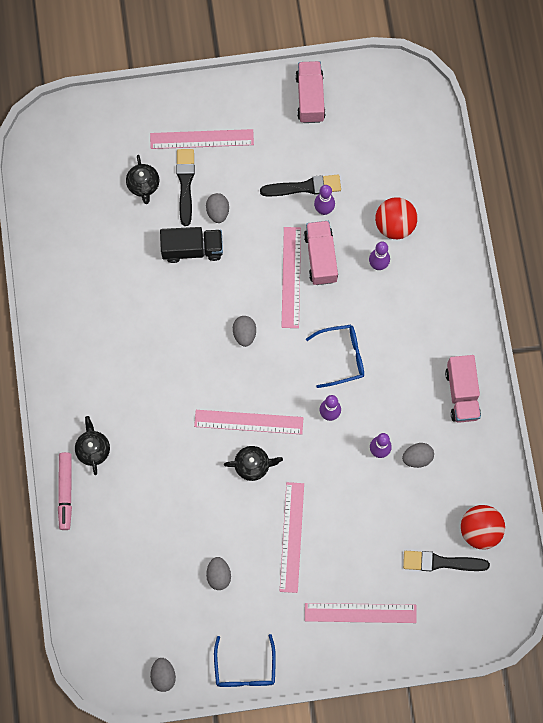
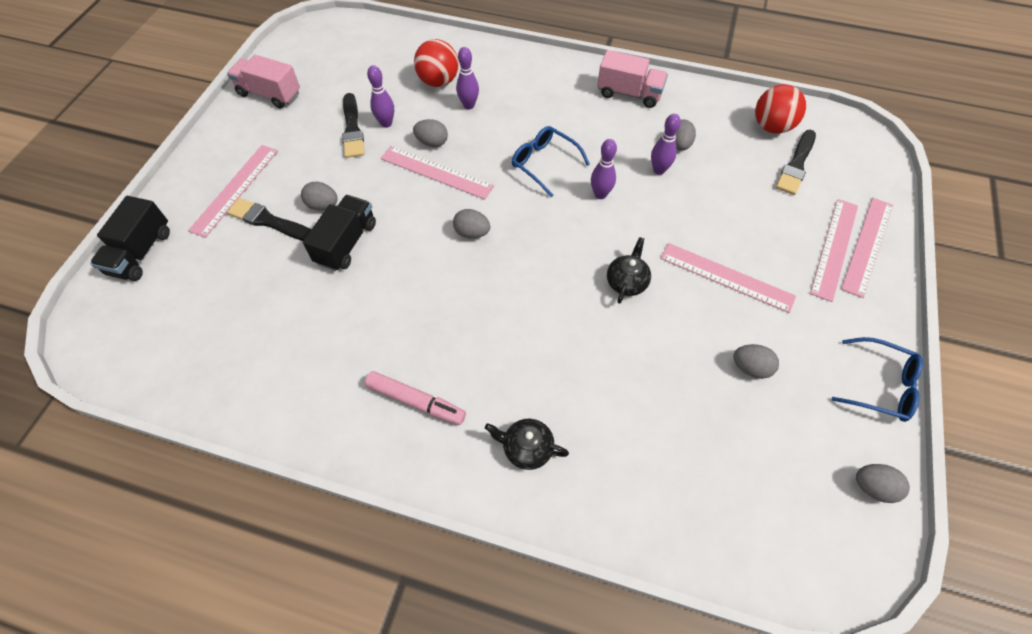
camera: 65 degrees left, 15 degrees down
(65, 492) = (570, 510): pink marker -> pink marker (416, 401)
(118, 114) = (141, 252): none -> black truck
(143, 185) = (239, 260): black teapot -> none
(248, 422) = (574, 267): pink ruler -> pink ruler (868, 246)
(304, 187) = (352, 129): black brush -> black brush turned 150 degrees clockwise
(321, 257) = (432, 142): pink truck -> grey egg
(341, 357) = (545, 164): blue glasses -> blue glasses turned 60 degrees counterclockwise

